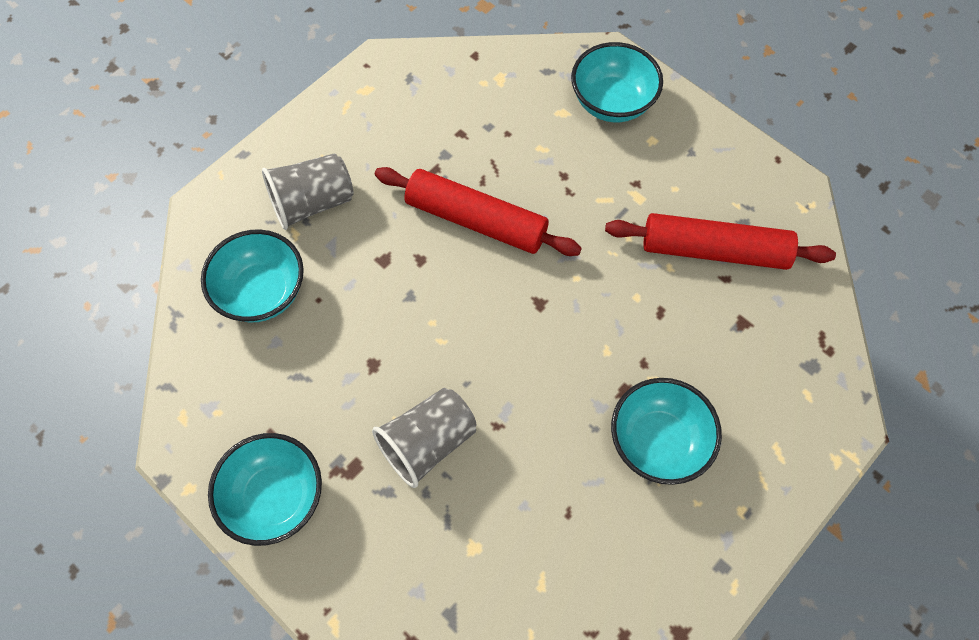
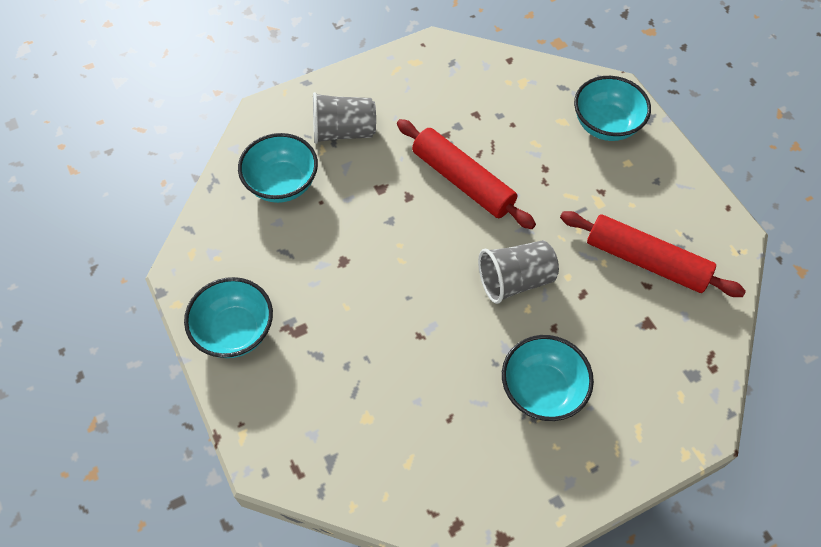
camera: 20 degrees right, 5 degrees down
(428, 443) = (362, 330): grey cup -> grey cup (515, 280)

